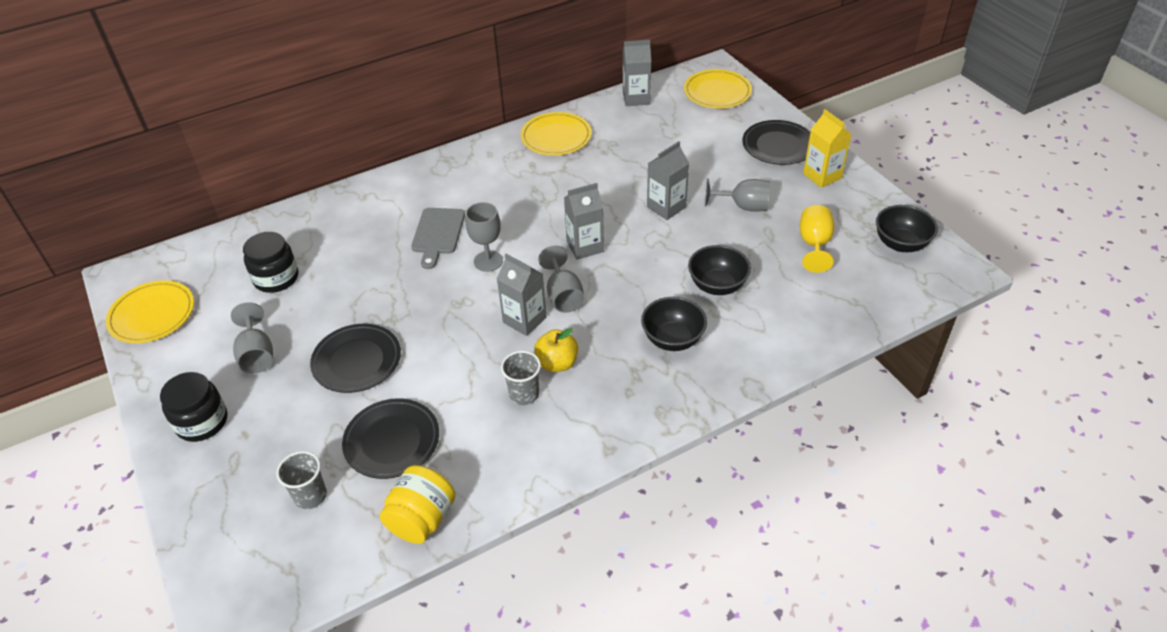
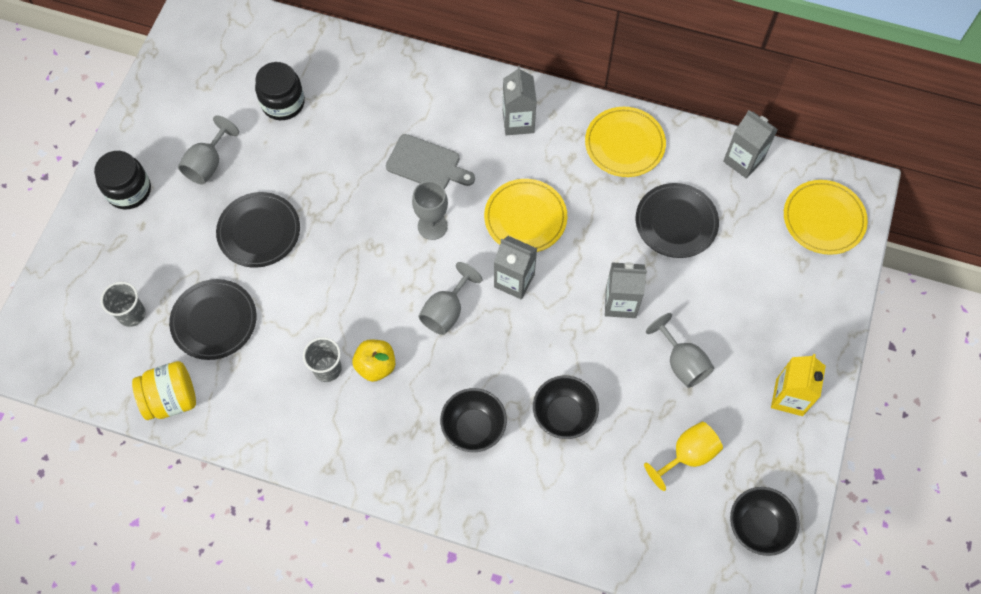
camera: 45 degrees right, 20 degrees up
(152, 315) = (182, 63): yellow plate -> yellow plate (525, 218)
(437, 234) = (427, 164): grey cutting board -> grey cutting board turned 120 degrees counterclockwise
(524, 320) = (397, 306): grey carton -> grey carton (518, 122)
(778, 145) = (796, 329): black plate -> black plate (676, 222)

